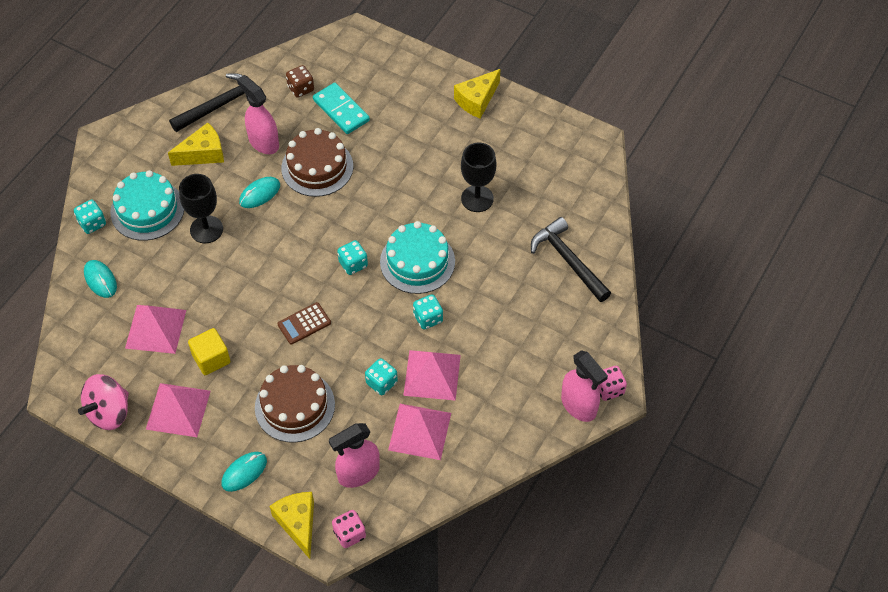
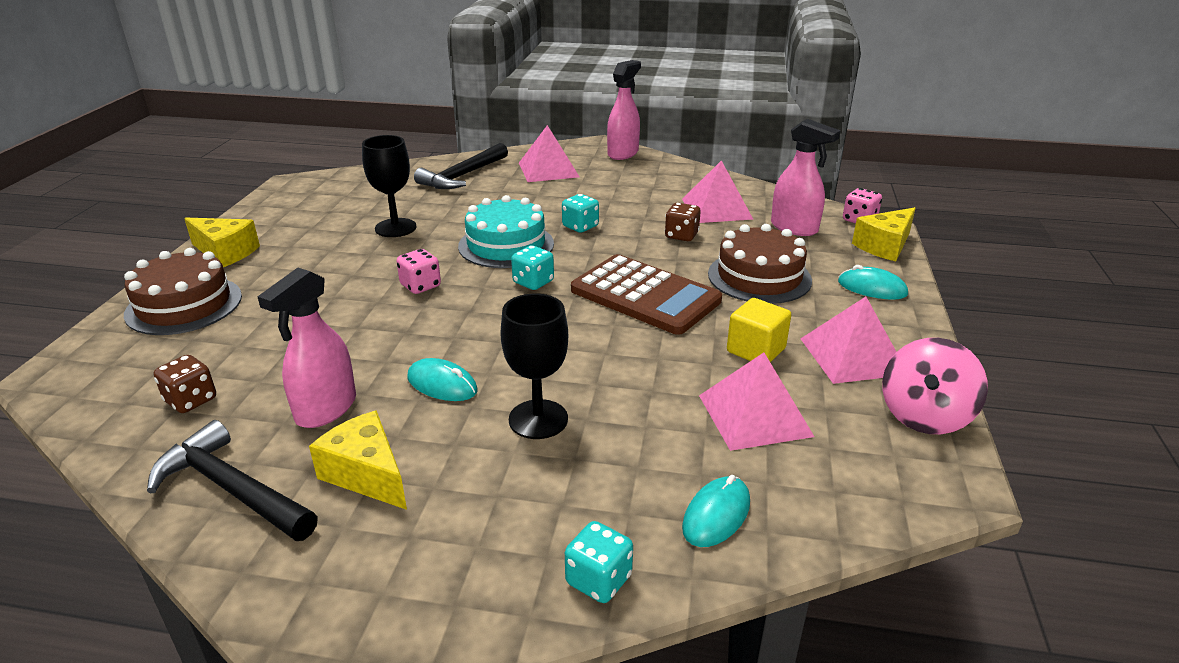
camera: 110 degrees left, 25 degrees down
(109, 412) = (924, 416): pink spinning top -> pink spinning top turned 105 degrees clockwise
(147, 210) = (528, 506): turquoise cake -> none
(304, 324) = (645, 295): brown calculator -> brown calculator, size x2.06
(317, 167) = (371, 344): brown cake -> brown cake (184, 305)
(341, 110) = (245, 349): turquoise domino -> none
(381, 383) = (681, 236): turquoise dice -> brown dice
(432, 375) = (648, 213): pink pyramid -> pink pyramid (548, 170)
(609, 389) = (596, 146): pink dice -> pink dice (420, 286)

